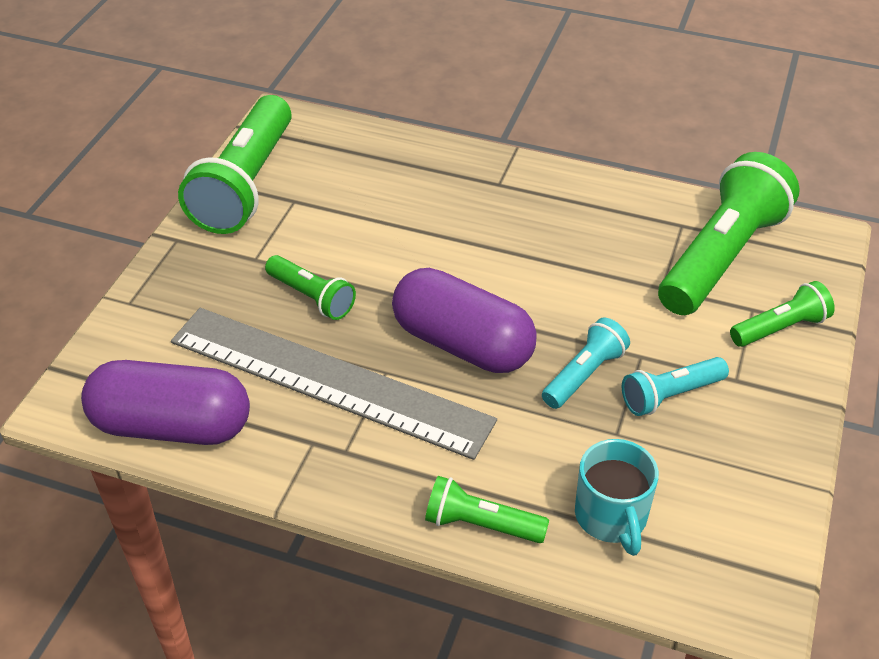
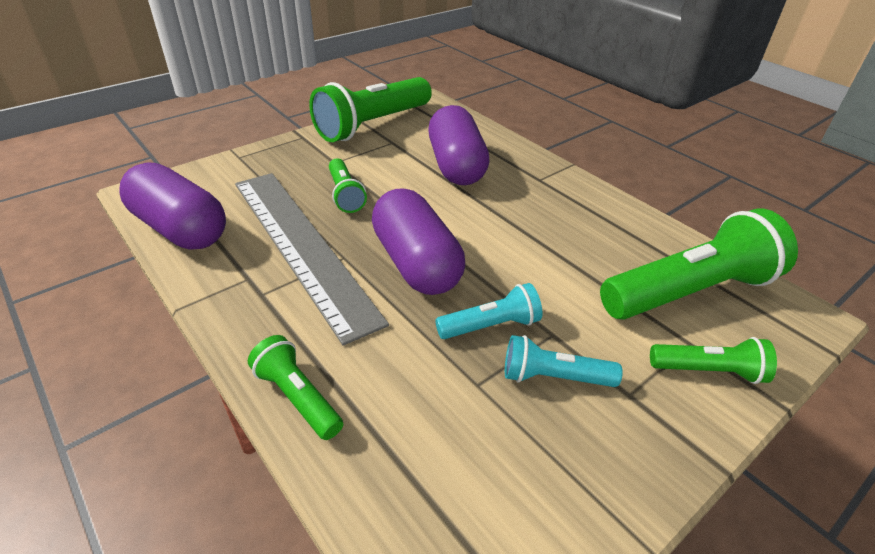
camera: 30 degrees right, 5 degrees down
(397, 204) = (456, 166): none -> purple capsule
(611, 517) = (409, 453): turquoise mug -> none

